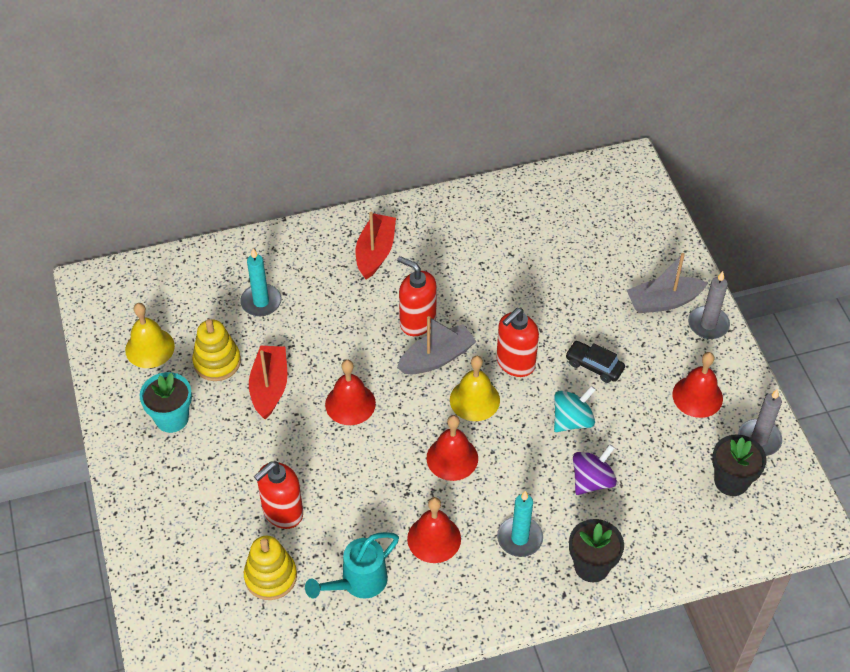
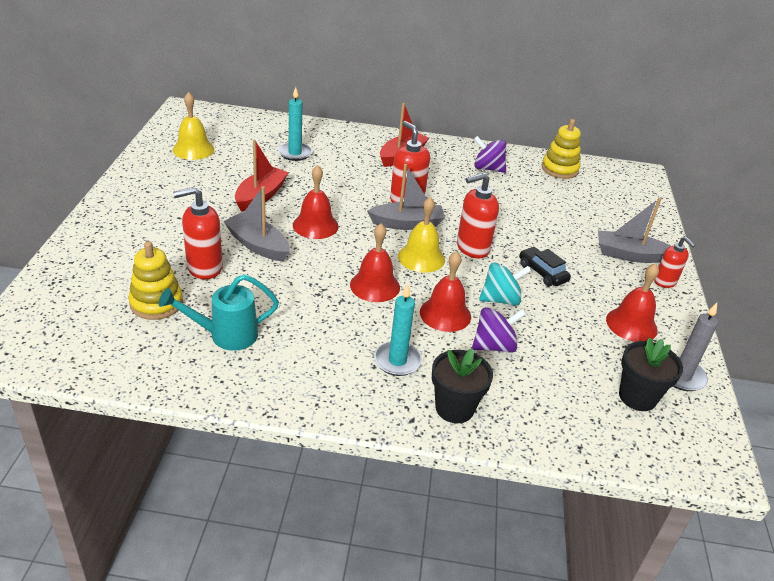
camera: 20 degrees right, 15 degrees down
(172, 418) = (172, 187): turquoise flower pot -> none
(217, 362) = (234, 171): yellow stacking toy -> yellow stacking toy (559, 169)
(312, 458) = (258, 245): none -> grey boat
(434, 538) = (318, 331): red bell -> red bell (445, 314)
(473, 231) = (488, 168): none -> purple spinning top
(708, 324) = (665, 282): grey candle -> red soap dispenser

